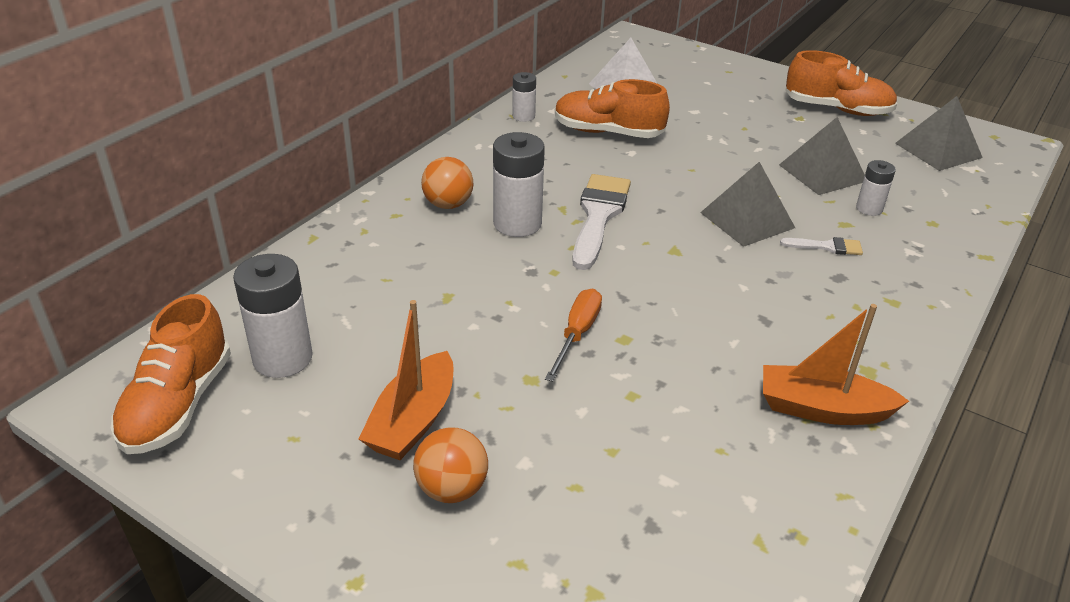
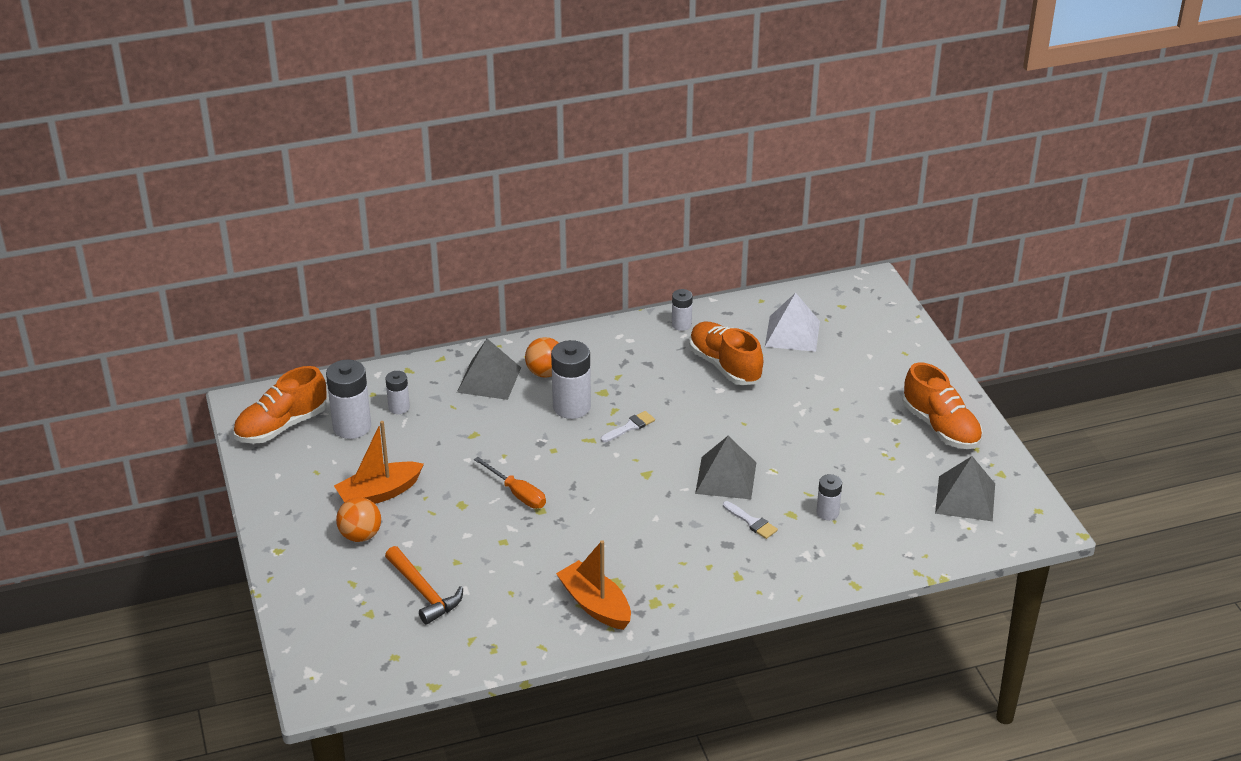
camera: 40 degrees right, 0 degrees up
(321, 309) = (399, 407): none -> white battery
(577, 334) = (517, 494): orange screwdriver -> orange screwdriver turned 75 degrees clockwise
(599, 216) = (630, 427): white brush -> white brush, size x0.49
(624, 515) = (424, 592): none -> orange hammer
(823, 173) = (838, 471): grey pyramid -> grey pyramid (489, 380)

